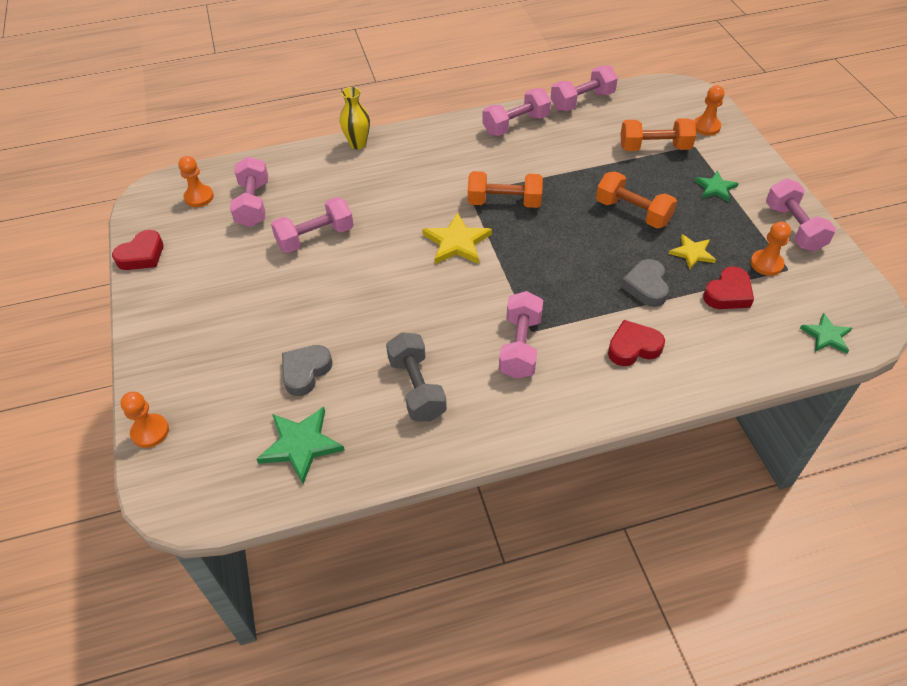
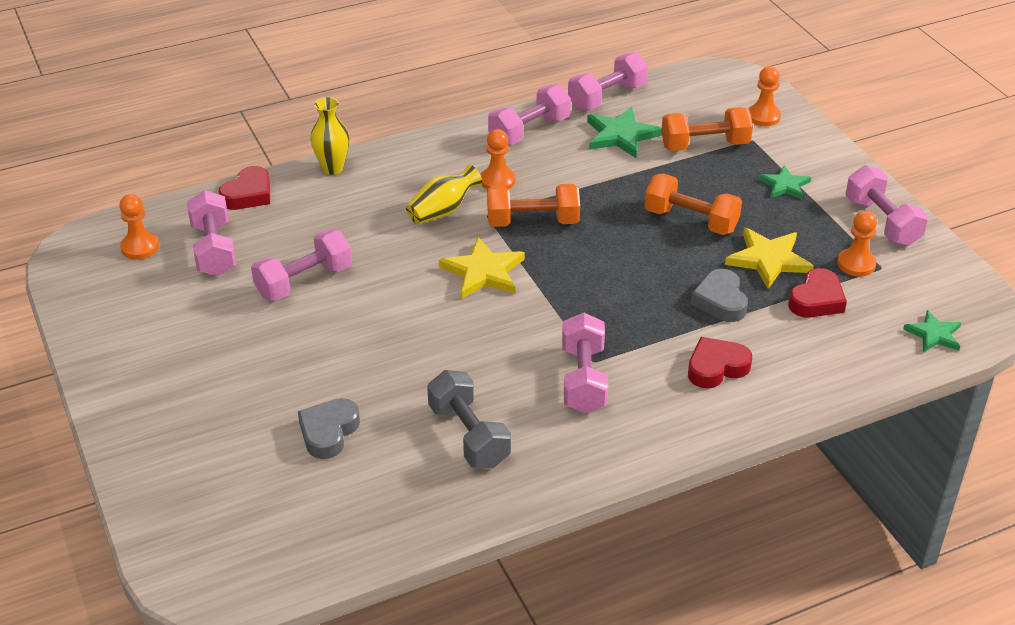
camera: 10 degrees left, 10 degrees down
(142, 255) = (83, 321): red heart -> red heart (248, 194)
(150, 431) = (150, 516): orange pawn -> orange pawn (497, 181)
(301, 445) = (342, 510): green star -> green star (621, 135)
(435, 187) = (442, 211): none -> yellow vase
(692, 253) = (768, 260): yellow star -> yellow star, size x1.57

